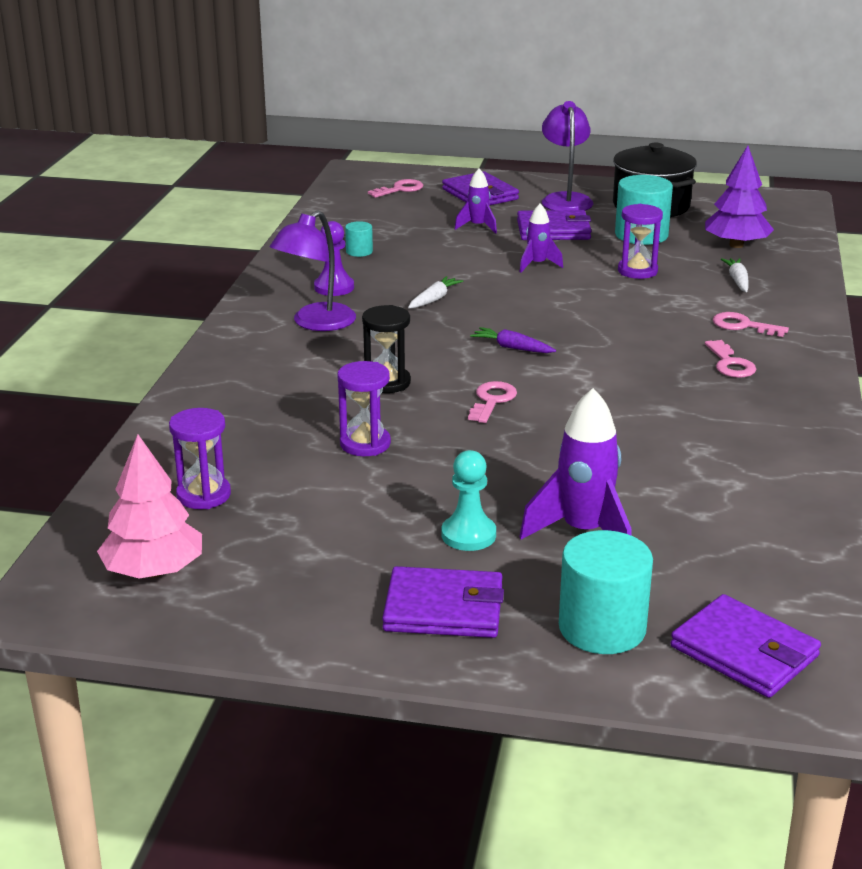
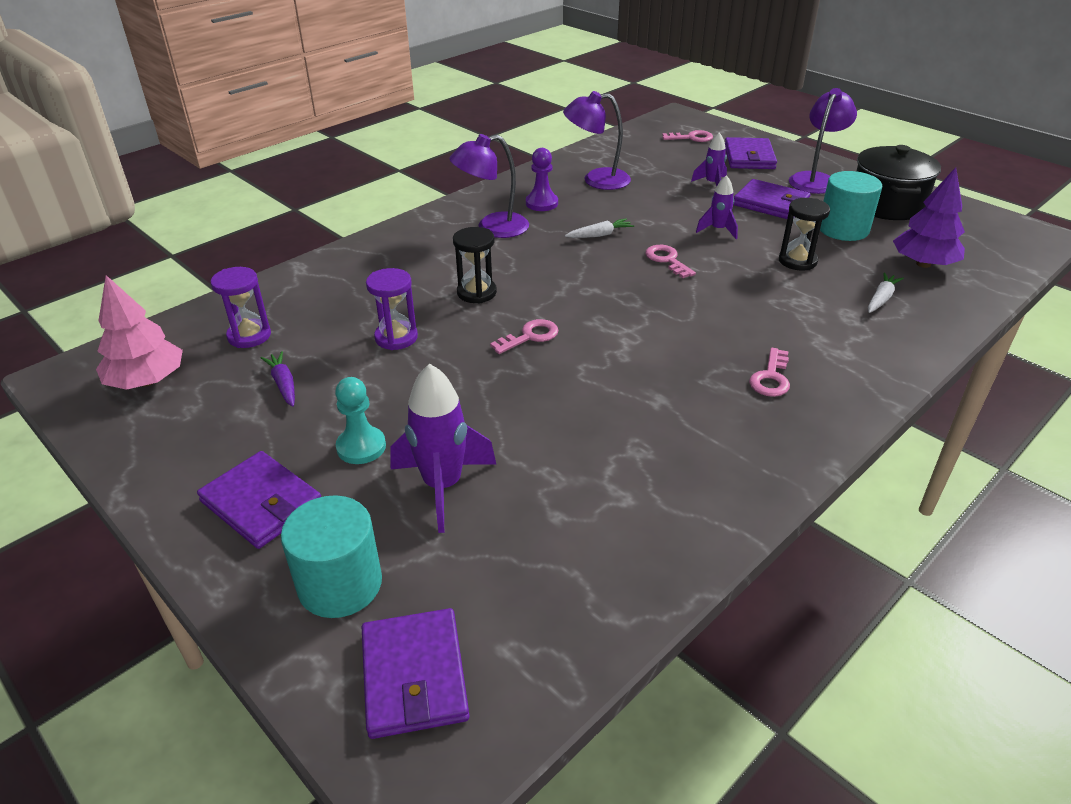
camera: 35 degrees right, 10 degrees up
(359, 251) = (596, 180): turquoise cylinder -> purple lamp
(512, 348) = (605, 296): purple carrot -> purple carrot (283, 384)
(637, 271) = (797, 261): purple hourglass -> black hourglass
(743, 326) = (831, 344): pink key -> pink key (667, 260)

